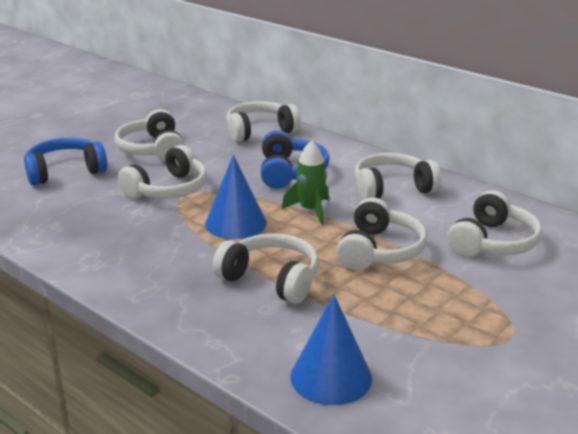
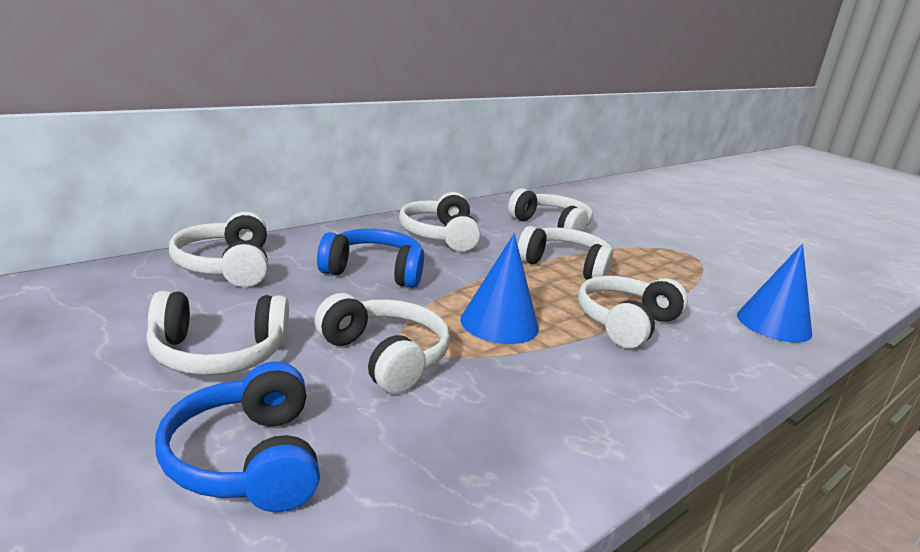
camera: 85 degrees left, 5 degrees down
(310, 210) = (477, 279): green rocket -> none

